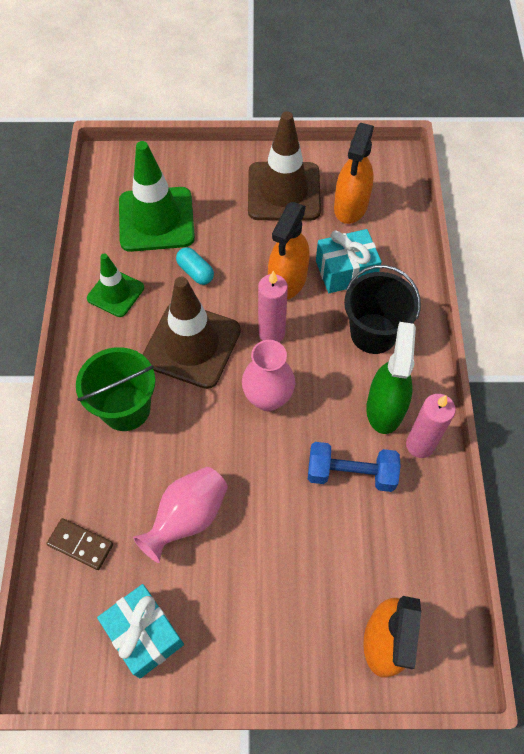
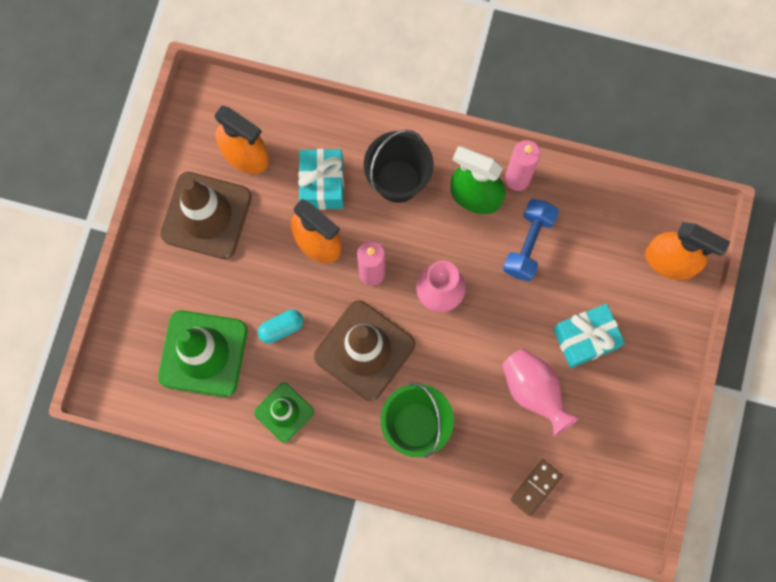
camera: 75 degrees left, 15 degrees up
(144, 634) = (622, 447): turquoise gift -> turquoise gift (585, 339)

